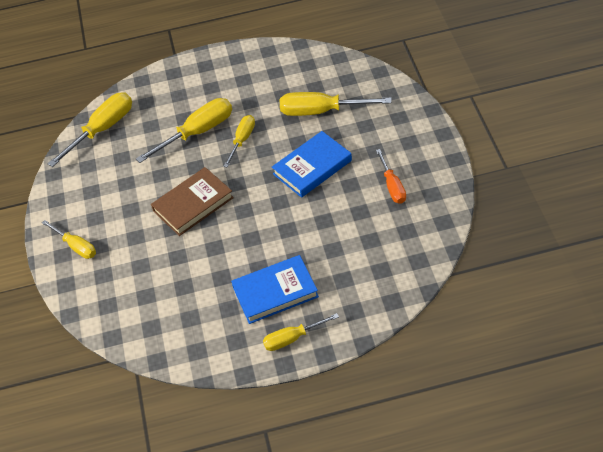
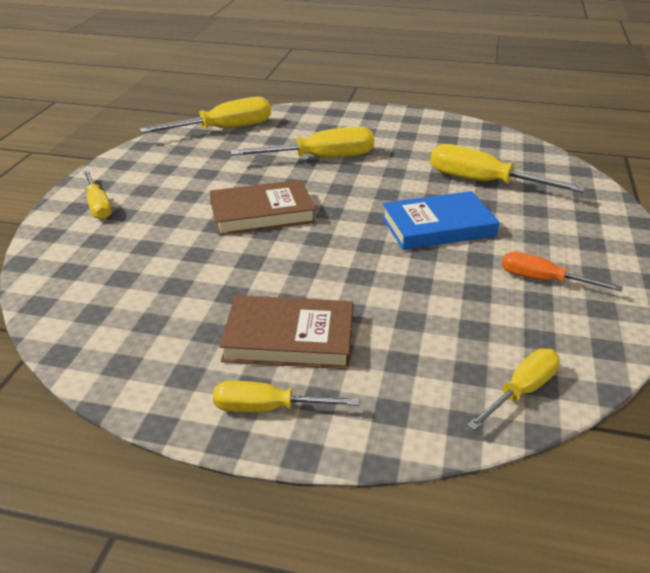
camera: 20 degrees right, 15 degrees down
(242, 140) = (367, 178): yellow screwdriver -> yellow screwdriver (521, 391)
(275, 292) = (289, 338): blue book -> brown book
(392, 186) = (542, 280): orange screwdriver -> orange screwdriver turned 105 degrees clockwise

